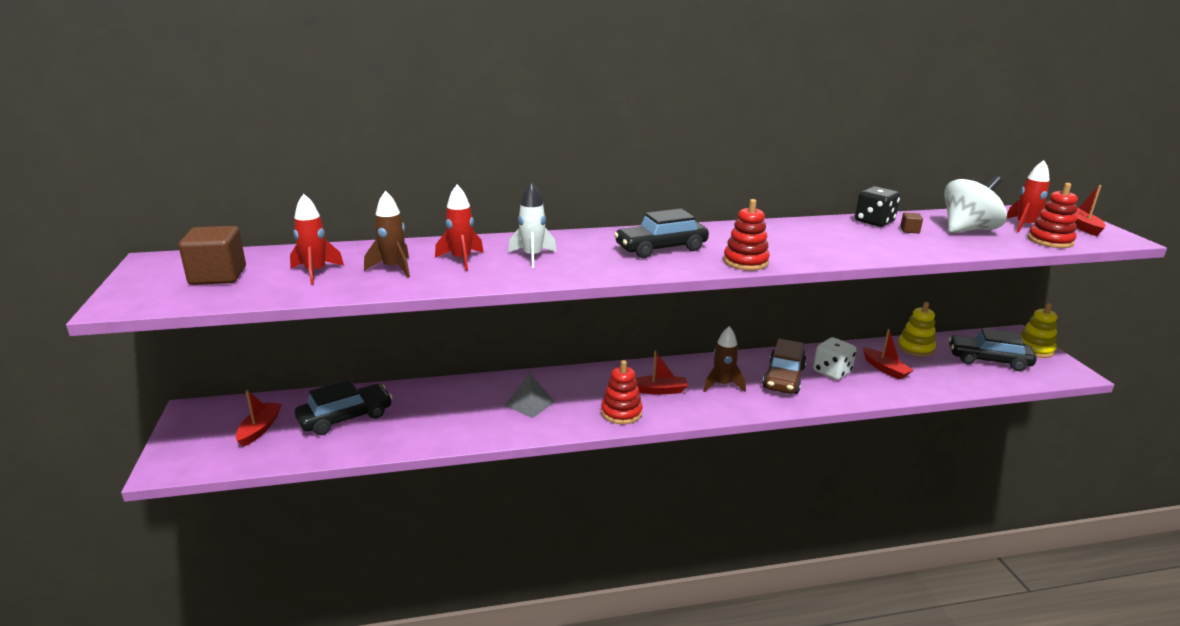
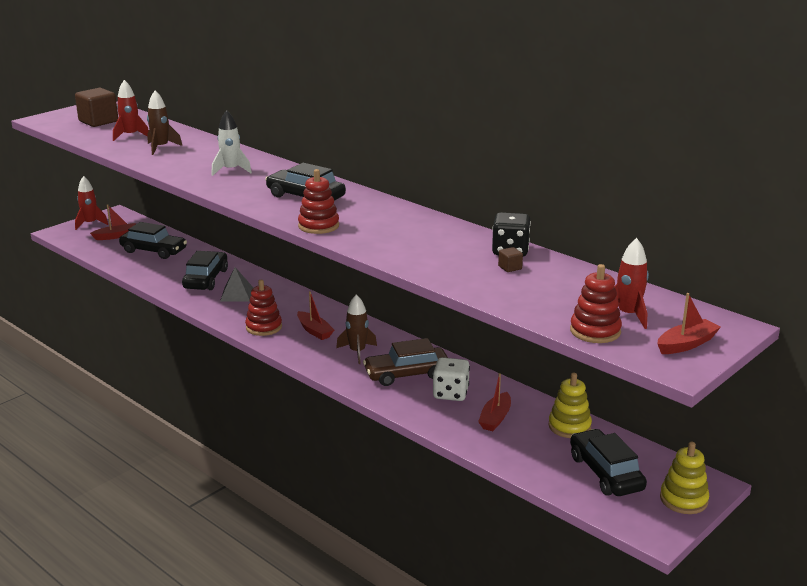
camera: 55 degrees right, 0 degrees up
(461, 260) = (198, 157): red rocket -> red rocket (90, 224)
(468, 409) = (206, 279): none -> black car
(967, 230) = (560, 291): white spinning top -> none

